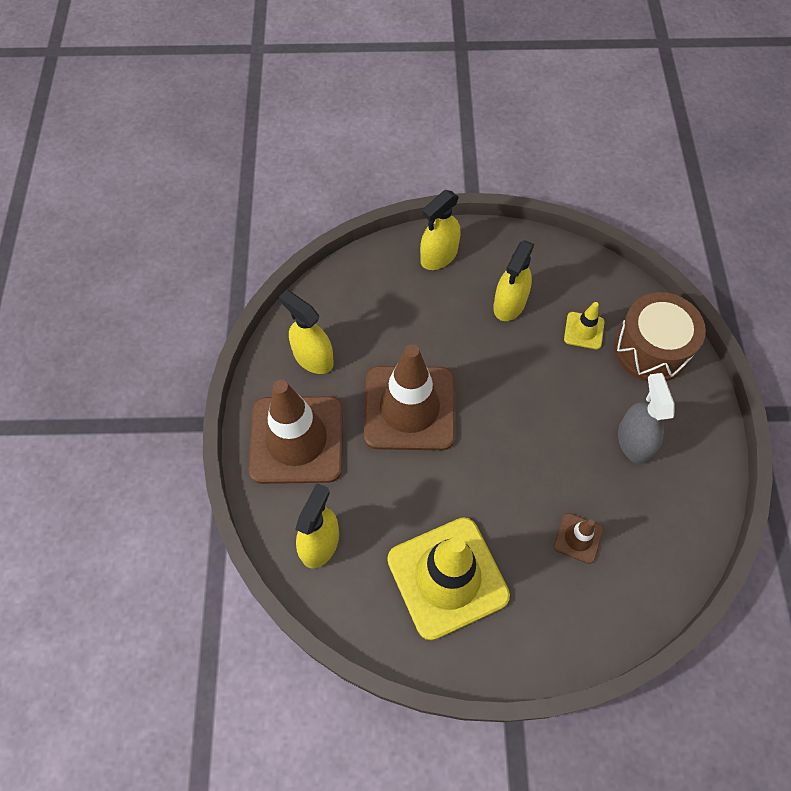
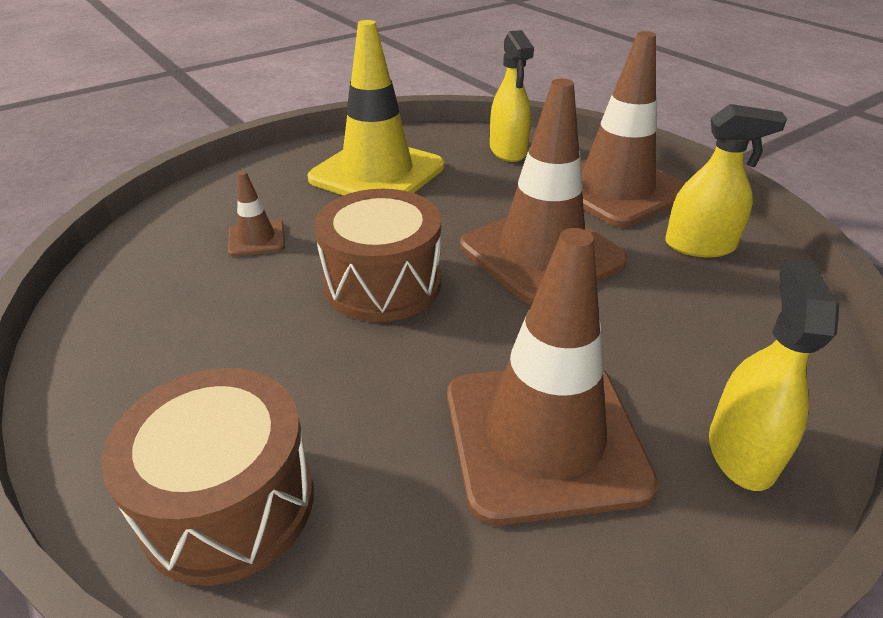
camera: 145 degrees right, 25 degrees down
(509, 304) = (544, 438): yellow spray bottle -> brown traffic cone
(520, 440) = (382, 283): none -> brown drum
(584, 330) = (380, 466): yellow traffic cone -> none
(633, 441) = (217, 349): grey spray bottle -> none

